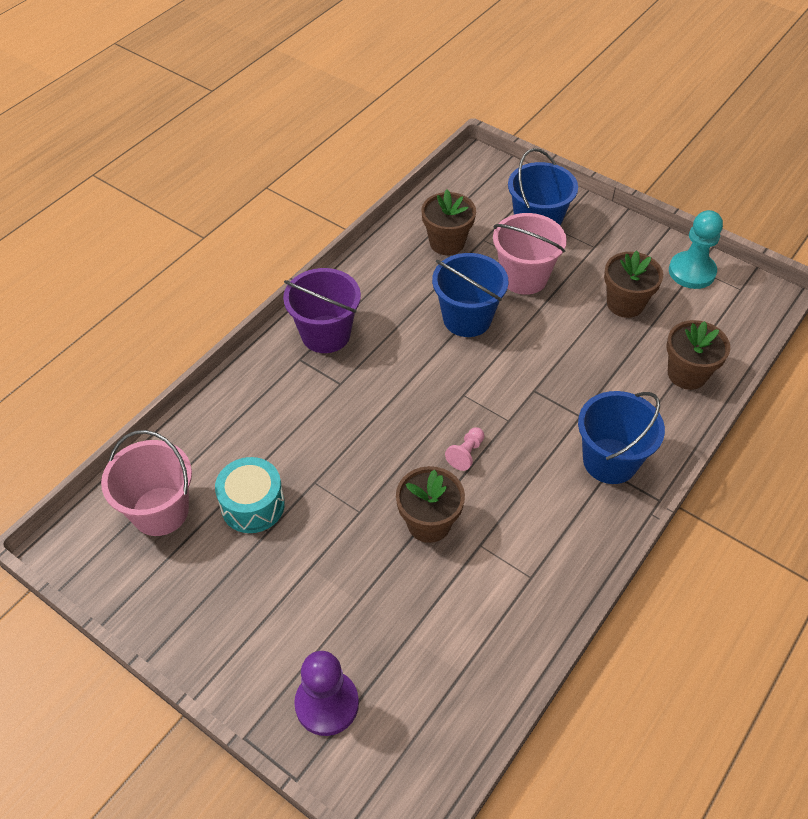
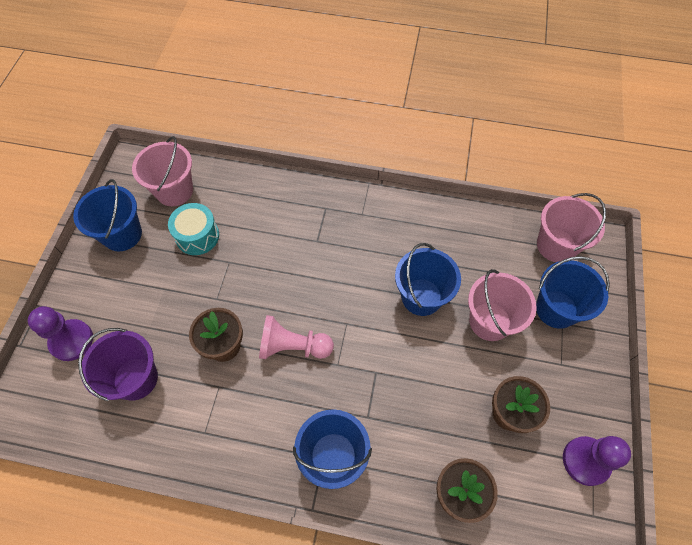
camera: 65 degrees right, 10 degrees up
(190, 596) = (122, 234): none -> blue bucket
(325, 334) = (355, 213): purple bucket -> purple bucket (135, 378)
(447, 242) = (491, 252): brown flower pot -> none
(466, 454) = (293, 346): pink pawn -> pink pawn, size x1.88
(468, 194) = (556, 245): none -> pink bucket
(691, 272) = (586, 461): turquoise pawn -> purple pawn

